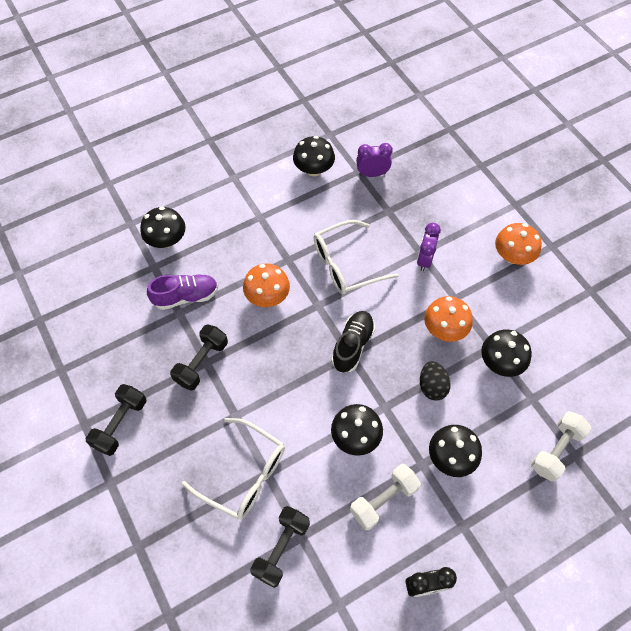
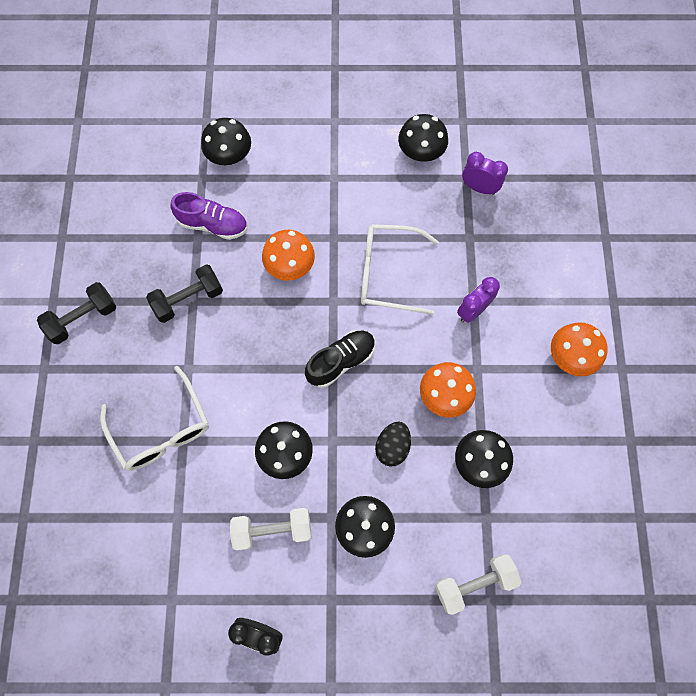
camera: 30 degrees right, 10 degrees up
(281, 548) = (153, 518): black dumbbell -> none

